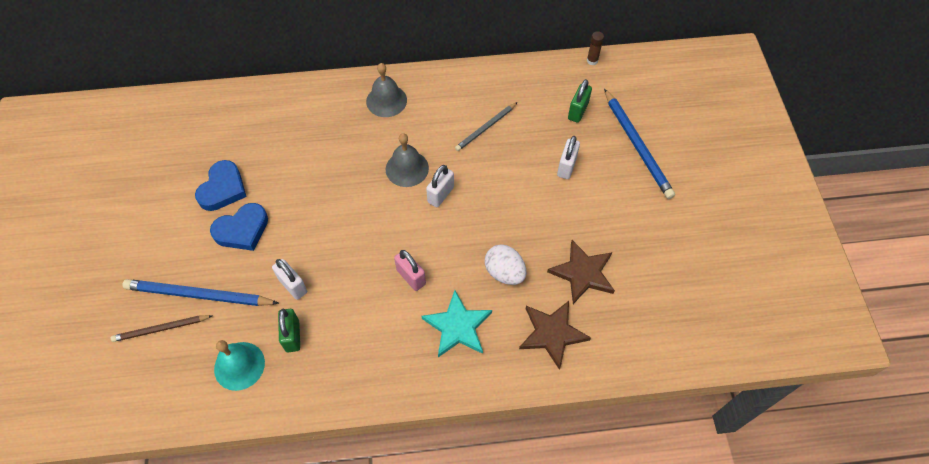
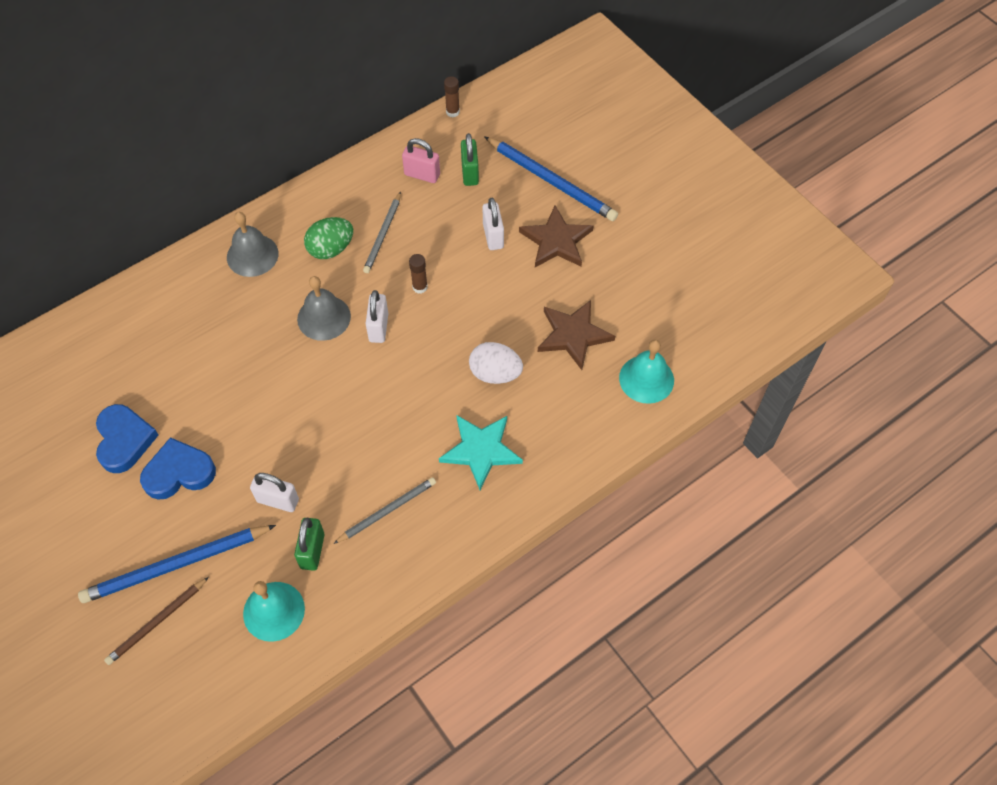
camera: 30 degrees left, 0 degrees up
(242, 230) = (179, 472): blue heart -> blue heart turned 135 degrees counterclockwise
(292, 336) = (312, 551): green padlock -> green padlock turned 45 degrees clockwise
(362, 335) = (387, 511): none -> grey pencil
(411, 277) = (401, 426): pink padlock -> pink padlock (422, 175)
(442, 121) = (331, 249): none -> green egg
(488, 179) = (420, 287): none -> brown glue stick
(552, 334) = (579, 409): brown star -> brown star (556, 241)
(621, 338) = (646, 379): none -> turquoise bell

